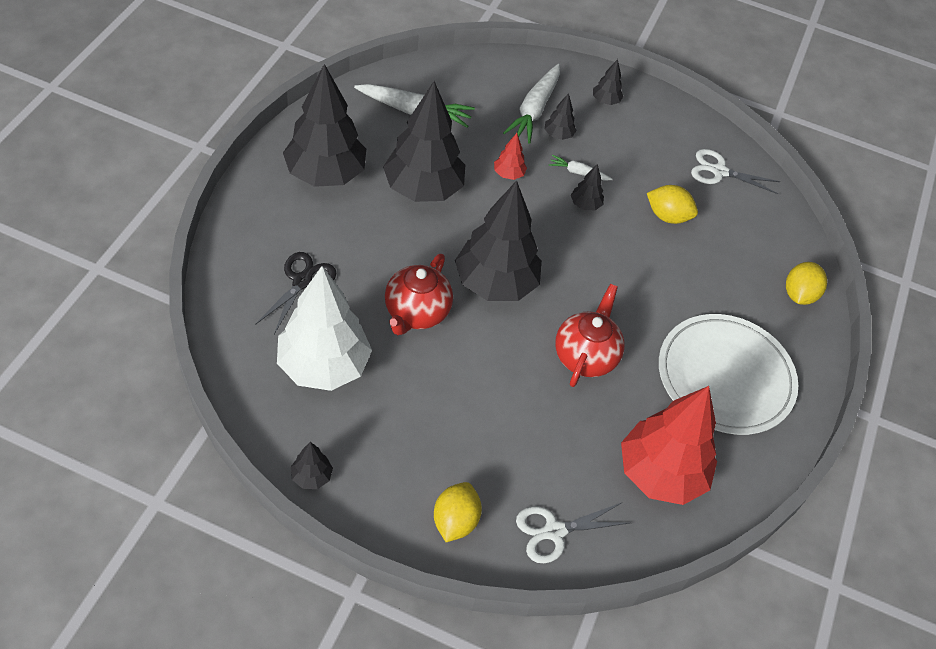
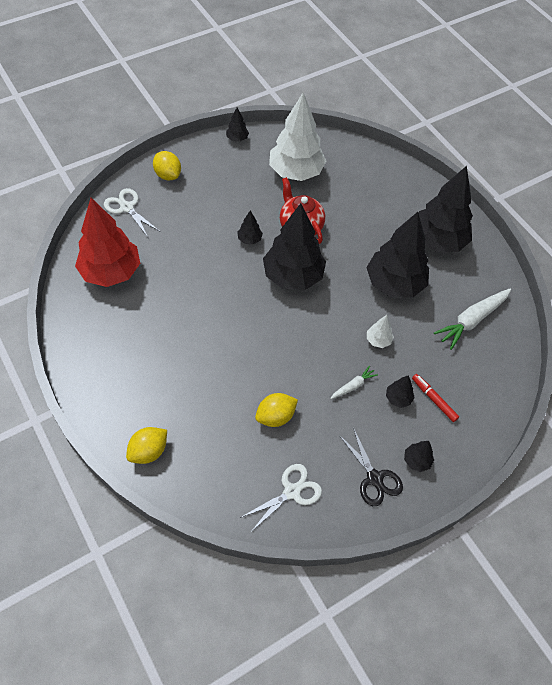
camera: 130 degrees right, 5 degrees up
(302, 281) = (359, 190): black scissors -> black scissors (374, 478)
(508, 174) = (378, 340): red tree -> white tree
(534, 110) = (434, 399): white carrot -> red marker
(554, 531) = (127, 207): white scissors -> white scissors turned 60 degrees counterclockwise
(585, 205) = (321, 369): black tree -> black tree (249, 239)
(585, 356) = (208, 287): red teapot -> none
(725, 377) = (134, 351): white plate -> none
(799, 295) = (148, 451): yellow lemon -> yellow lemon turned 75 degrees clockwise

